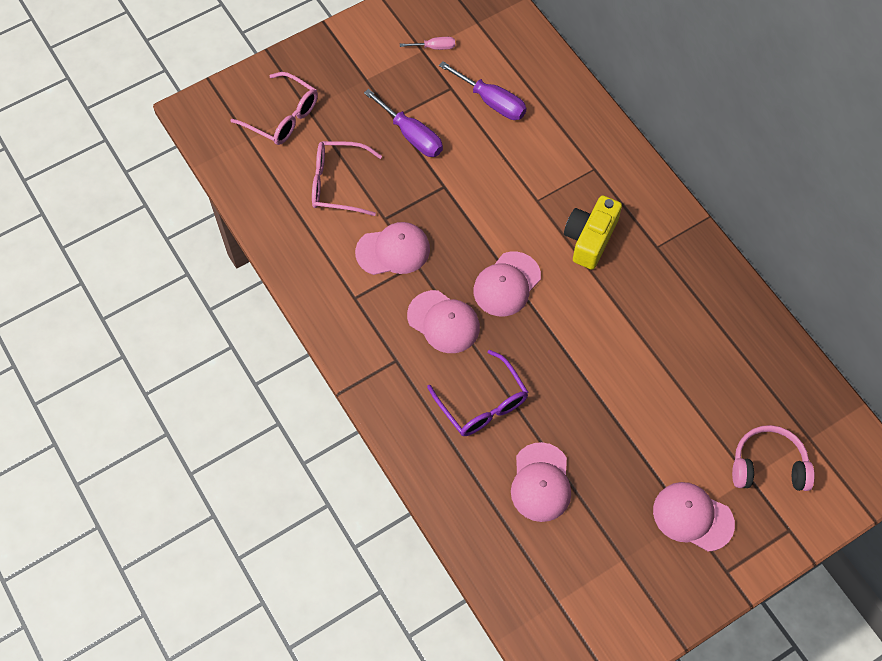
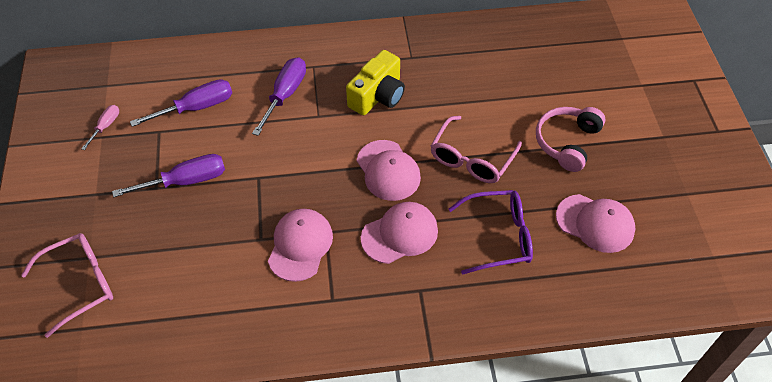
camera: 65 degrees left, 10 degrees down
(337, 183) = (194, 264): pink glasses -> pink glasses (471, 159)
(546, 162) = (285, 95): none -> purple screwdriver
(590, 239) = (378, 96): yellow camera -> yellow camera turned 105 degrees counterclockwise
(692, 517) = (663, 132): pink cap -> none
(768, 465) = (635, 70): pink headphones -> pink headphones (567, 142)

